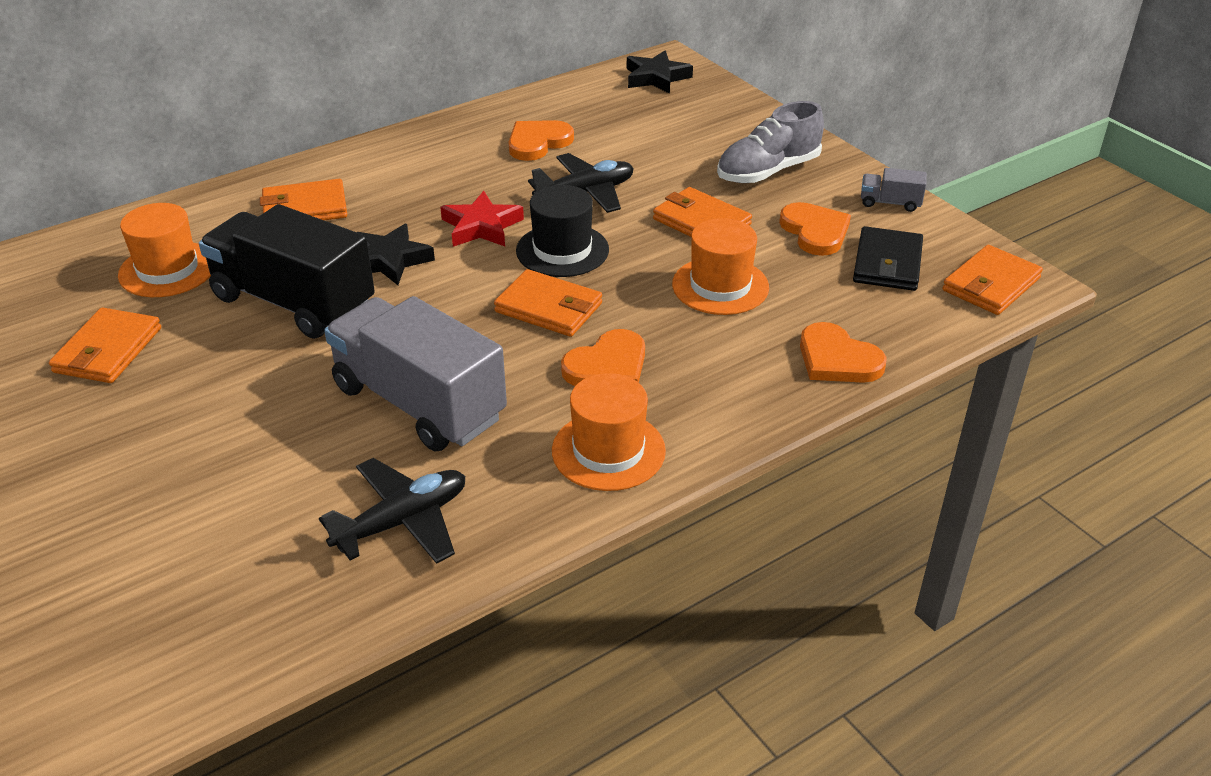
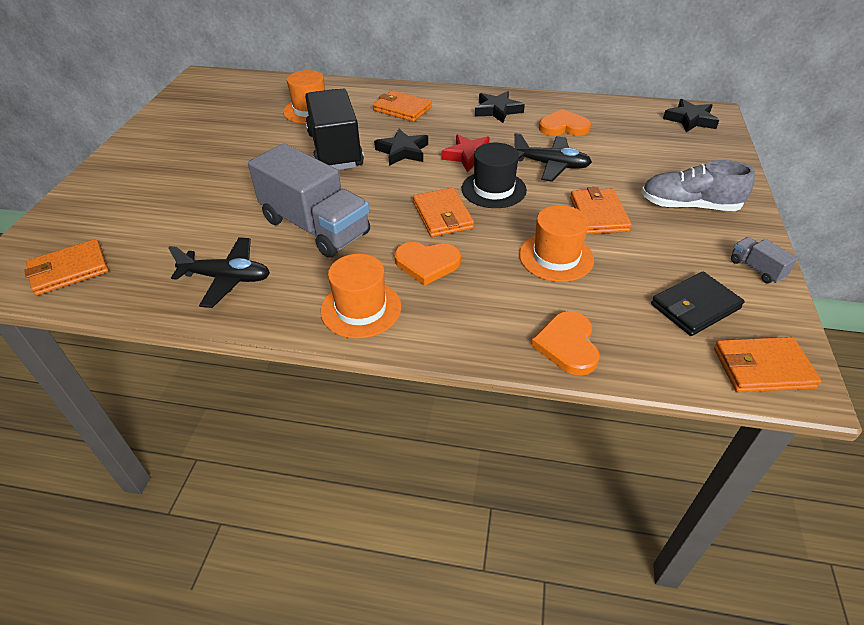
camera: 45 degrees right, 5 degrees up
(108, 350) = (241, 133): orange wallet -> orange wallet (69, 270)
(419, 403) = (315, 227): grey truck -> grey truck turned 135 degrees clockwise
(433, 156) = (497, 110): none -> black star
(815, 232) = (669, 258): orange heart -> none

